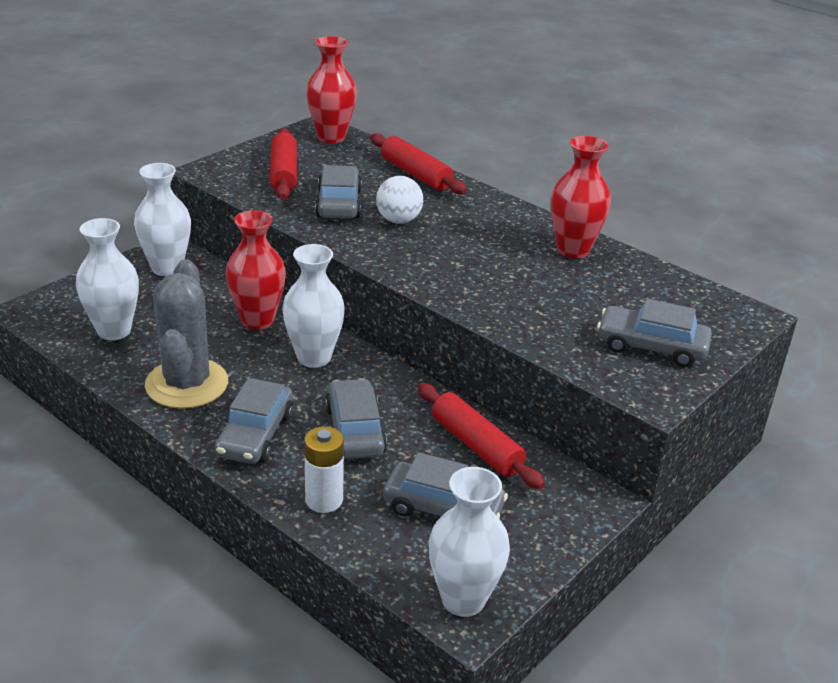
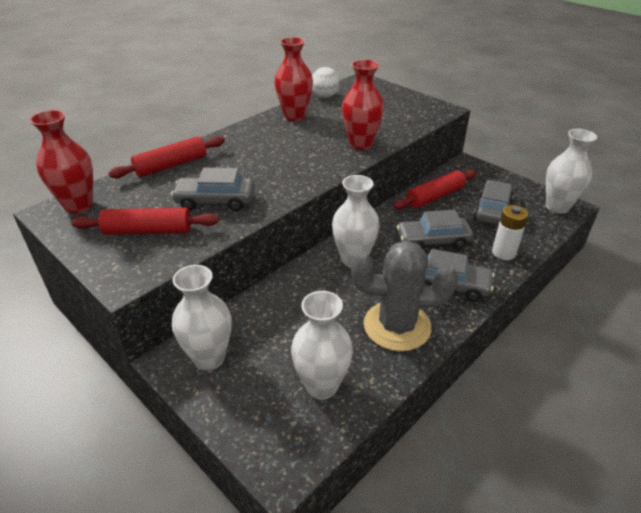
camera: 85 degrees left, 5 degrees up
(257, 320) = (304, 290): red vase -> red vase (360, 144)
(398, 220) = (248, 174): white ball -> white ball (325, 96)
(651, 346) = (397, 105): grey car -> none

